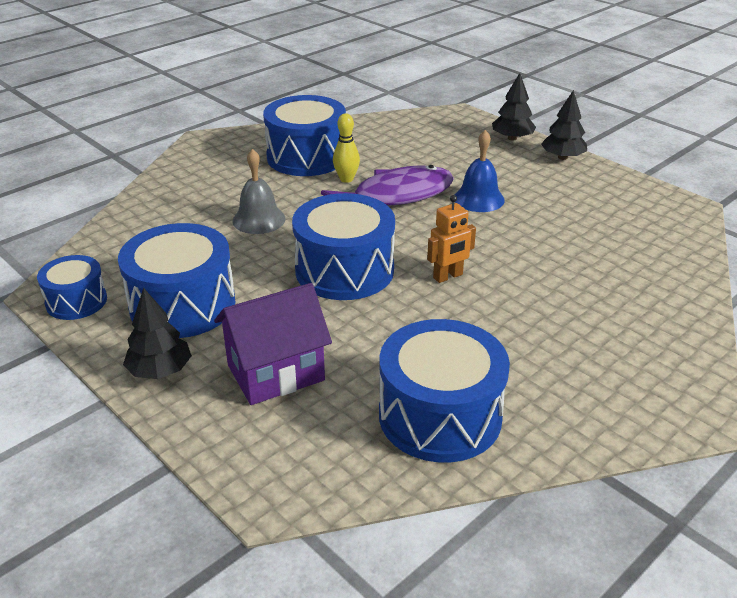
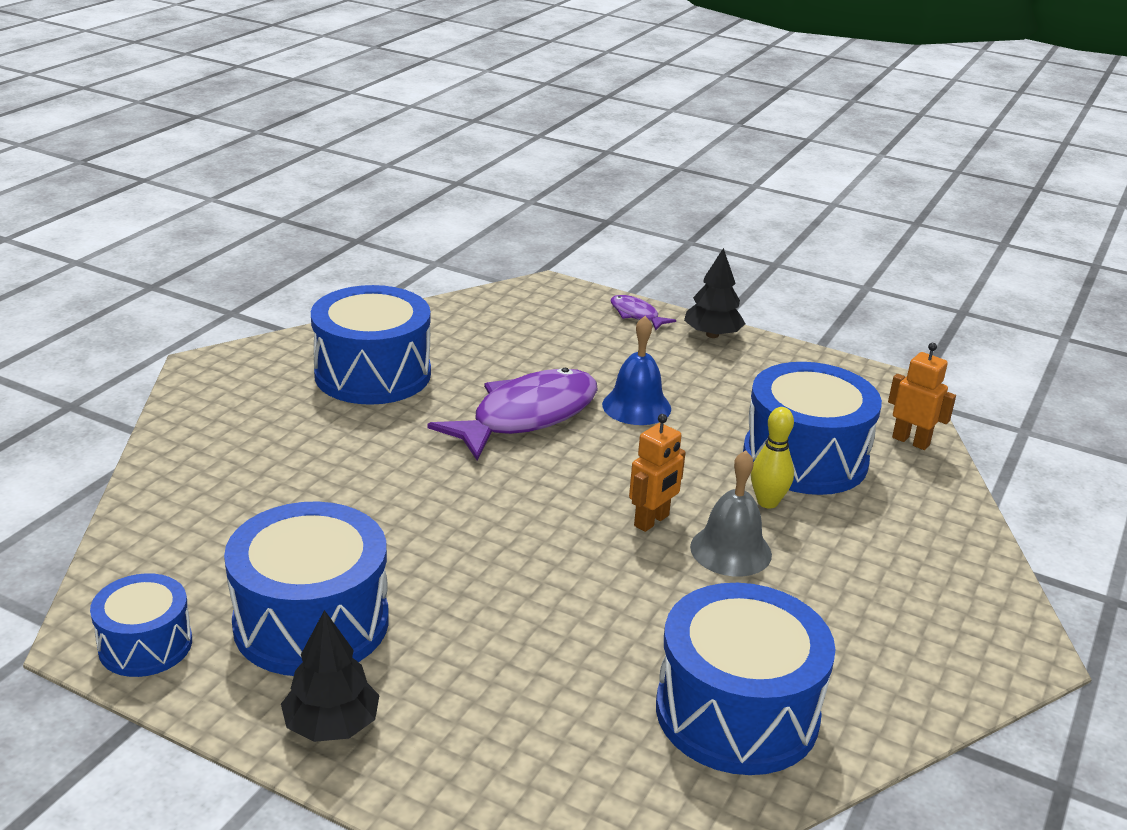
camera: 20 degrees left, 5 degrees down
(259, 219) = (353, 477): grey bell -> grey bell (730, 550)
(276, 373) = (496, 696): purple house -> none
(344, 270) = (513, 534): blue drum -> blue drum (805, 458)
(346, 179) = (446, 400): yellow bowling pin -> yellow bowling pin (767, 502)
(512, 138) = (636, 315): black tree -> purple fish
(682, 249) = (911, 441): none -> orange robot

